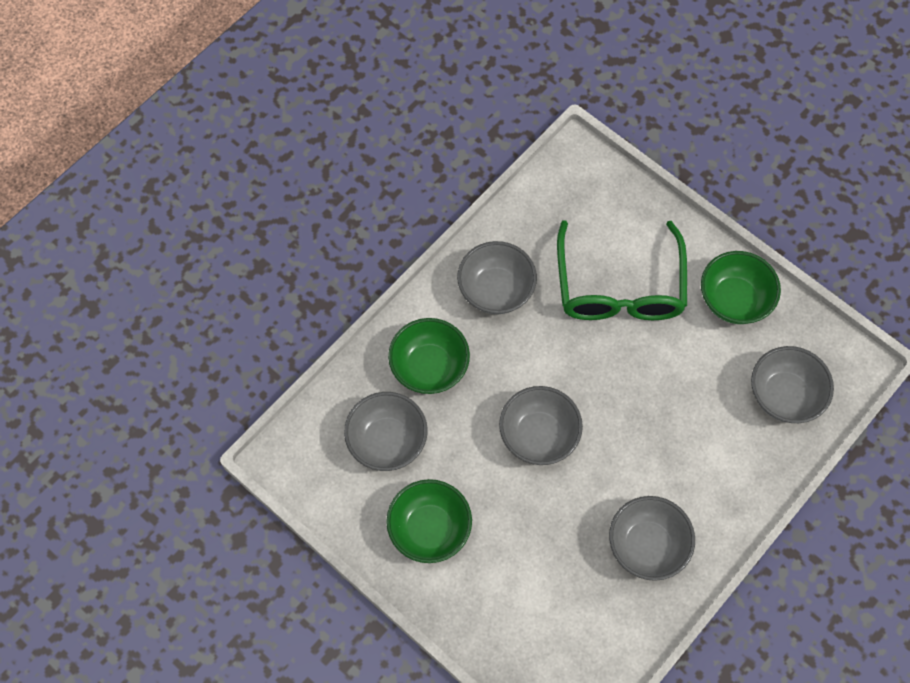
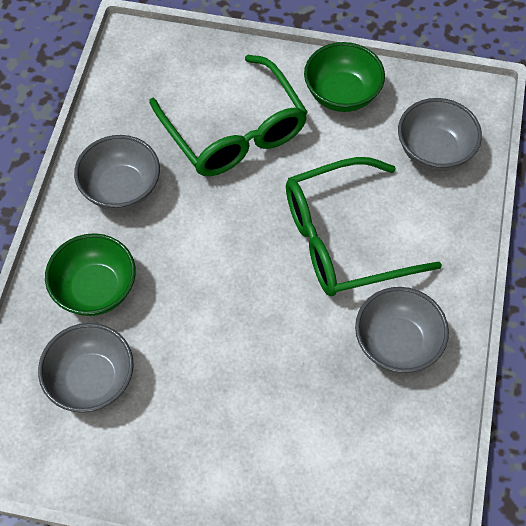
camera: 30 degrees left, 5 degrees down
(429, 529) = (182, 441): green bowl -> none
(538, 435) = (237, 297): grey bowl -> none
(656, 432) = (344, 239): none -> green glasses

